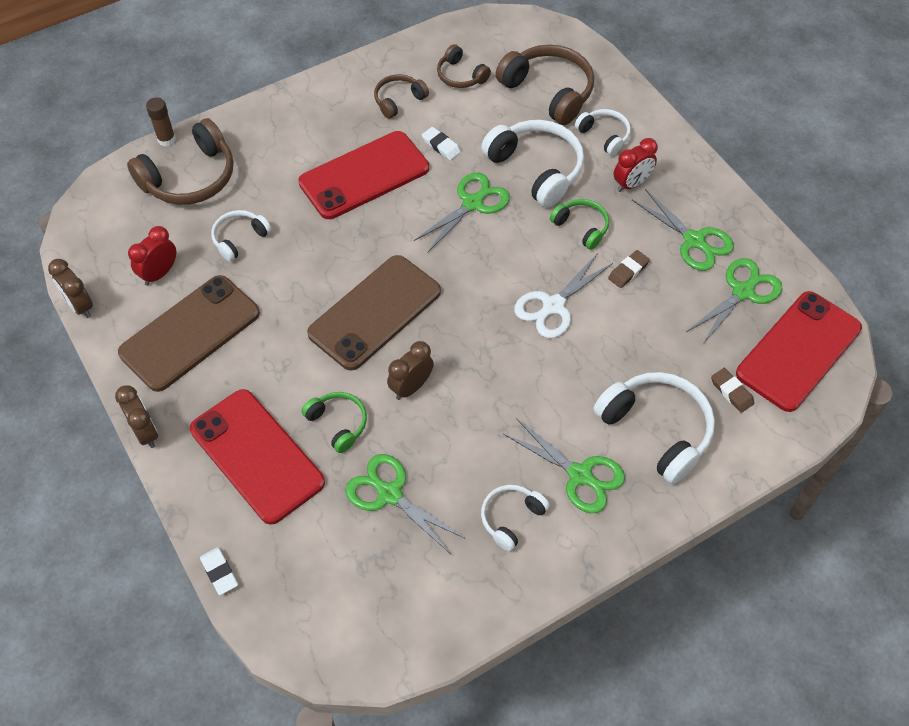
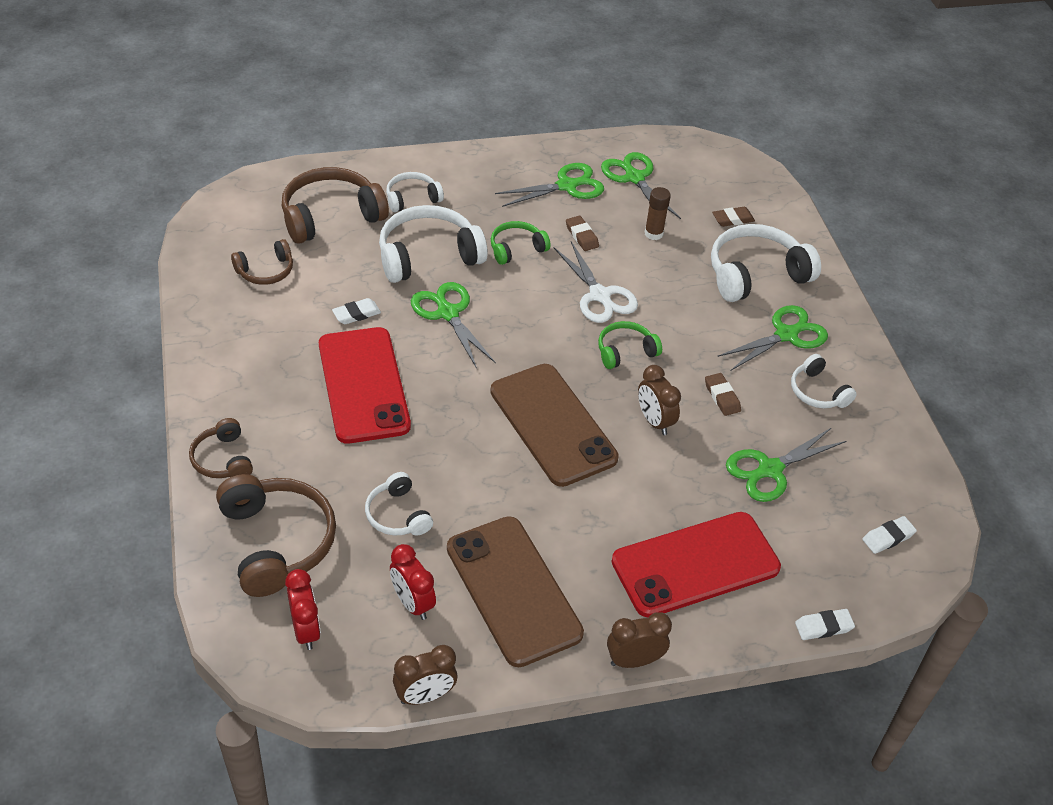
camera: 75 degrees left, 10 degrees down
(166, 139) = (198, 553): brown glue stick -> brown glue stick (653, 233)
(338, 424) = (678, 489): green headphones -> green headphones (625, 351)
(343, 614) = (888, 537): none -> white eraser
(398, 100) = (270, 328): brown headphones -> brown headphones (223, 459)
(466, 435) = (722, 397): none -> brown eraser
(631, 184) = (481, 201): red clock -> red clock (306, 630)
(798, 351) = (706, 169): red phone -> none

